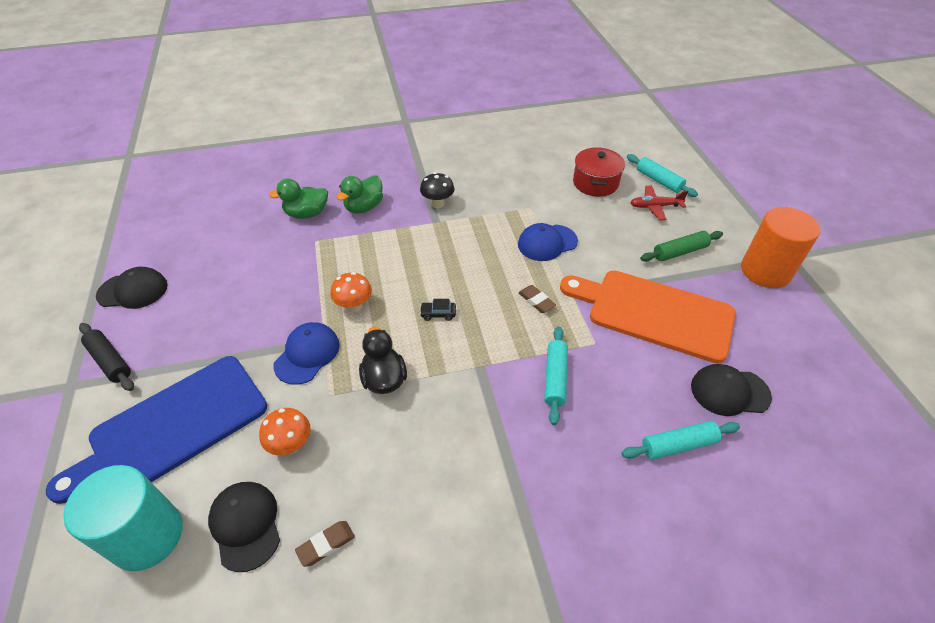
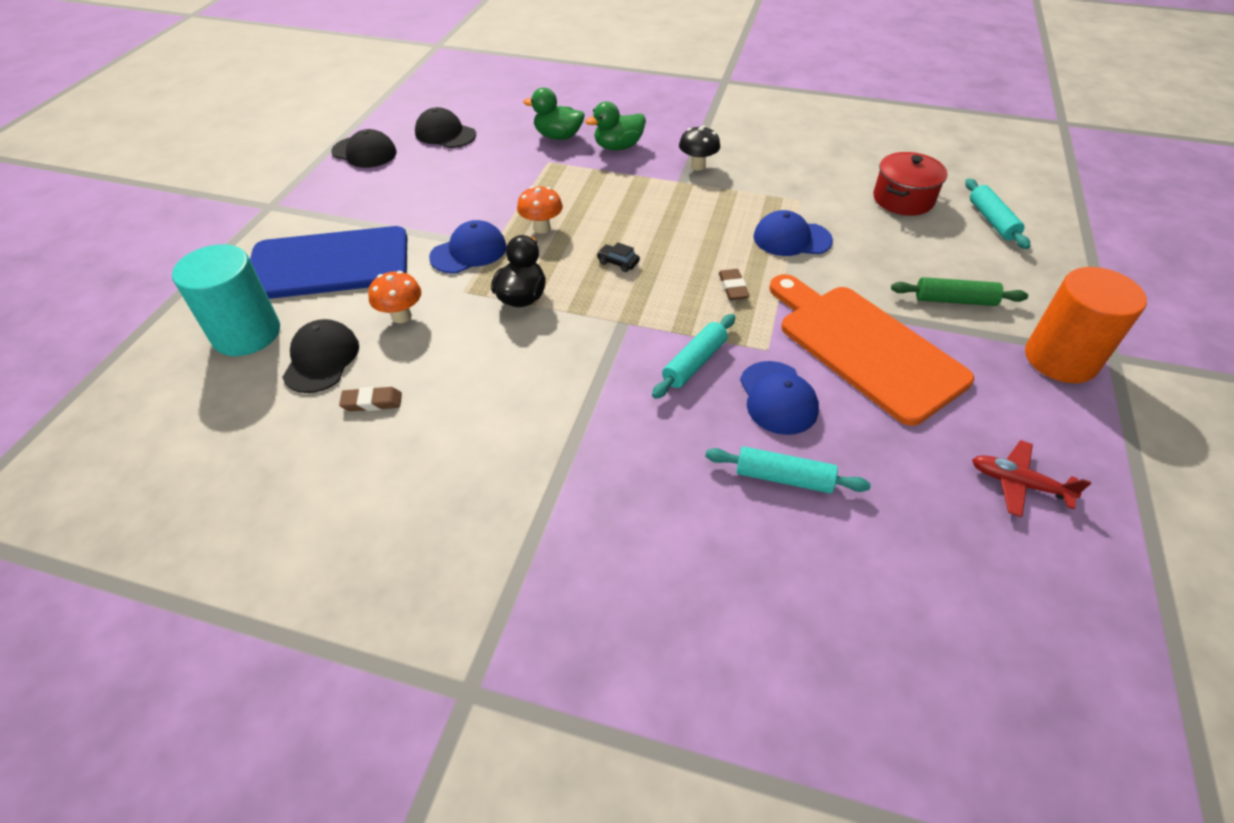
camera: 30 degrees right, 0 degrees up
(110, 361) = (310, 199): black rolling pin -> none
(629, 381) = (777, 398): none -> blue cap
(655, 206) = (962, 245): red plane -> red plane (1018, 483)
(729, 391) = (894, 456): black cap -> black cap (445, 134)

